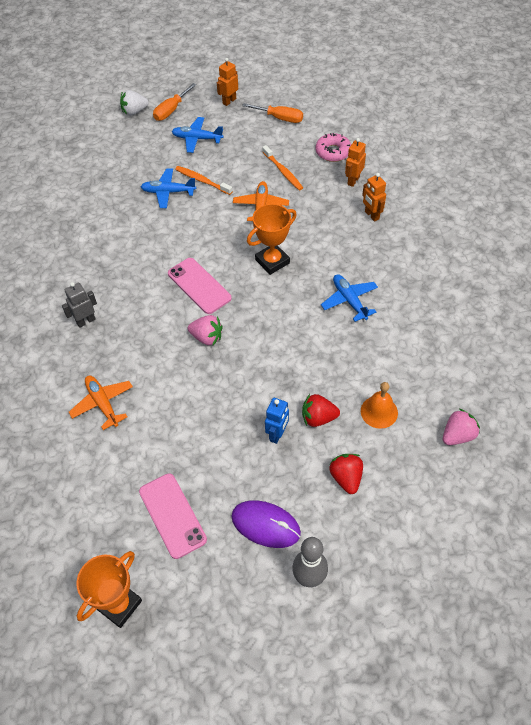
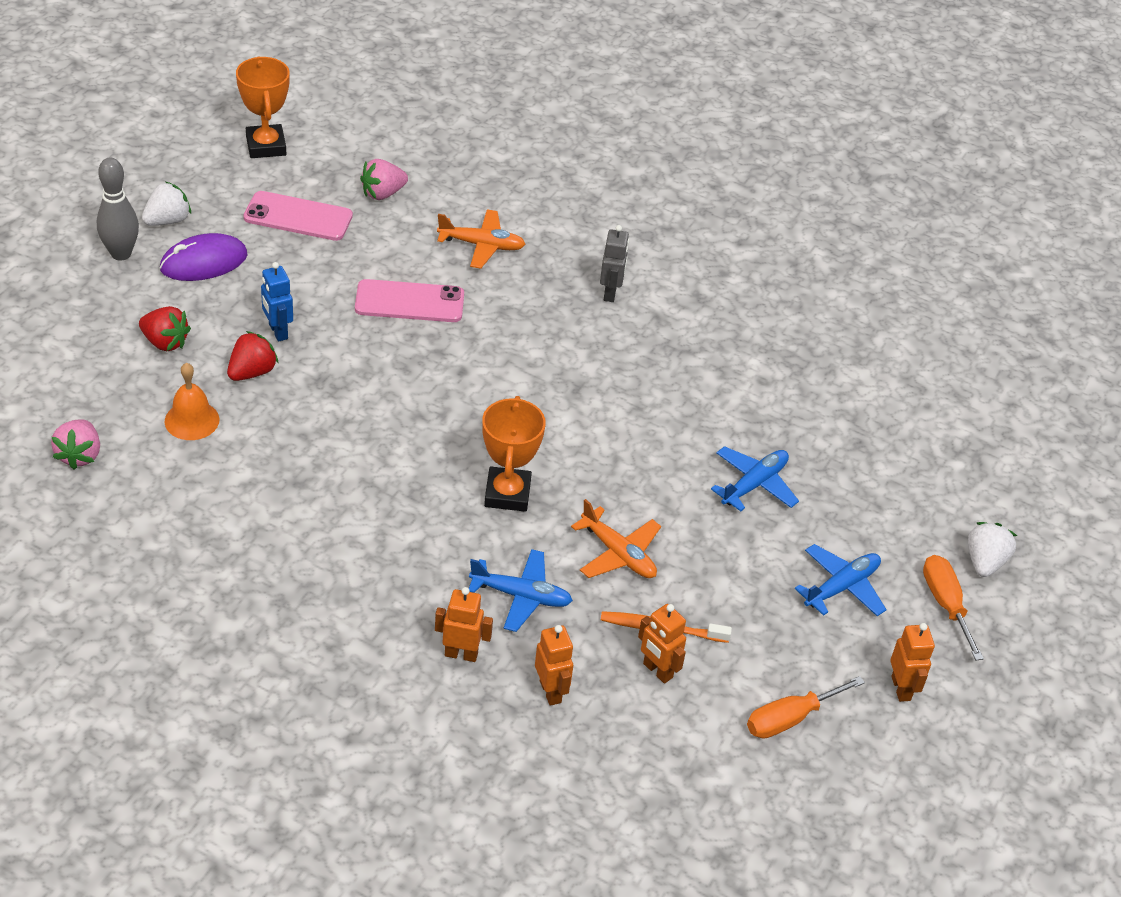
camera: 125 degrees right, 10 degrees down
(199, 286) = (550, 406): pink phone -> pink phone (409, 302)
(202, 181) = (739, 531): orange toothbrush -> none
(207, 337) = (466, 363): pink strawberry -> pink strawberry (383, 193)
(252, 584) = (167, 220): none -> white strawberry
(304, 160) = (657, 671): none -> orange robot
(333, 152) = (638, 720): pink donut -> none
(349, 300) = (357, 514): blue plane -> blue plane (521, 596)

